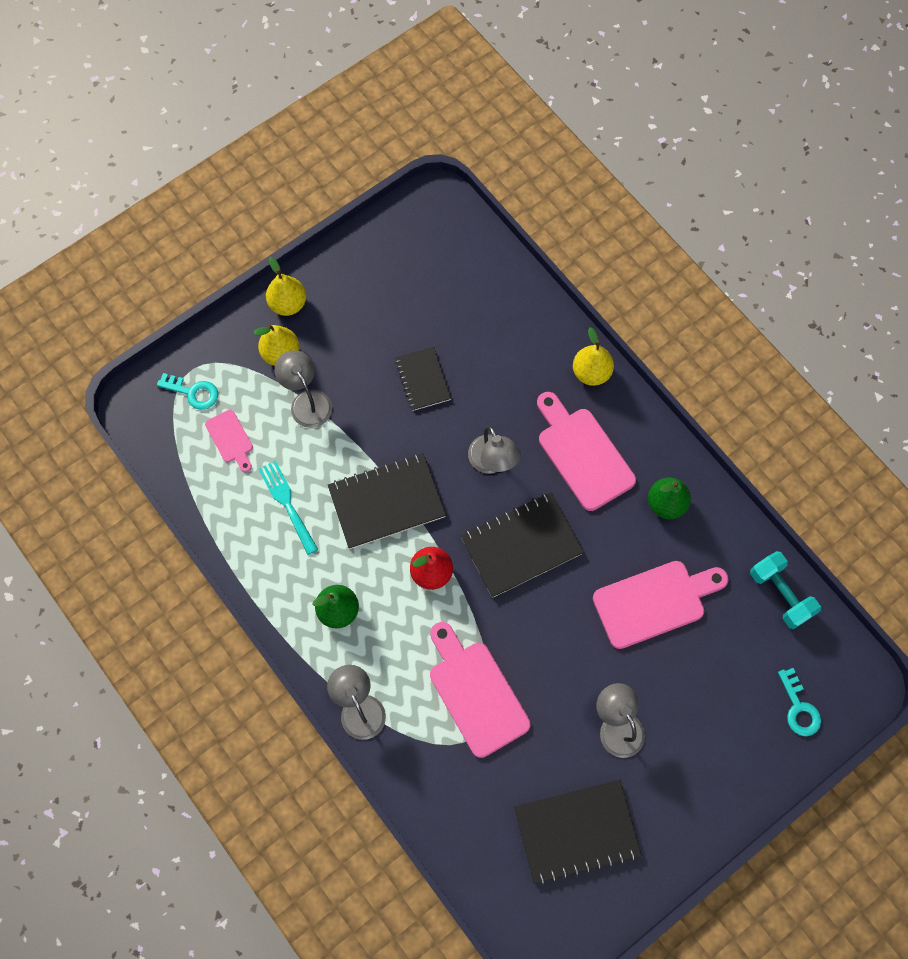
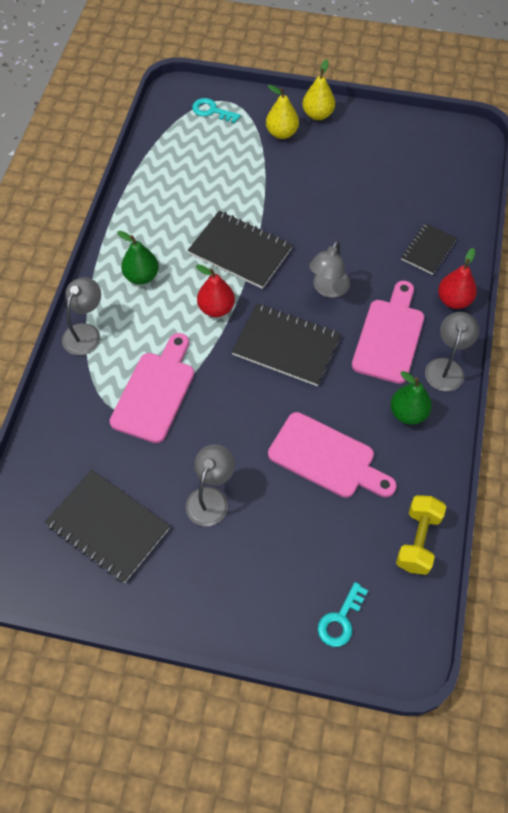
camera: 50 degrees right, 10 degrees down
(193, 392) = (212, 111): turquoise key -> turquoise key turned 135 degrees clockwise
(230, 439) = (200, 147): pink cutting board -> none
(287, 503) = (187, 202): turquoise fork -> none
(307, 401) = (264, 166): grey lamp -> grey lamp (446, 367)
(423, 379) = (344, 213): black notebook -> black notebook (428, 250)
(591, 372) = (454, 300): yellow pear -> red pear
(780, 594) = (418, 541): turquoise dumbbell -> yellow dumbbell

